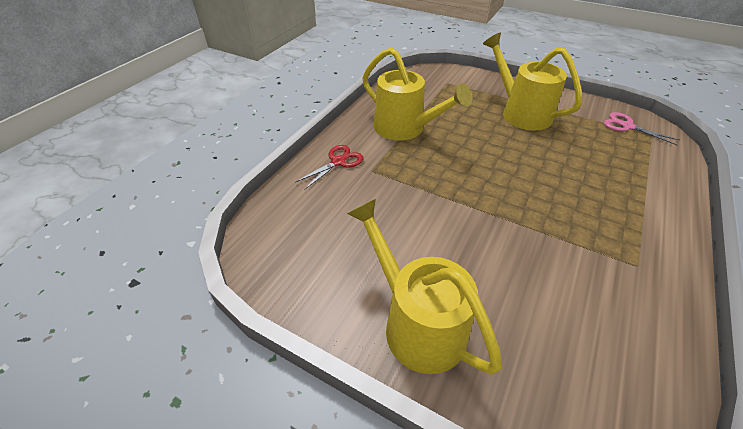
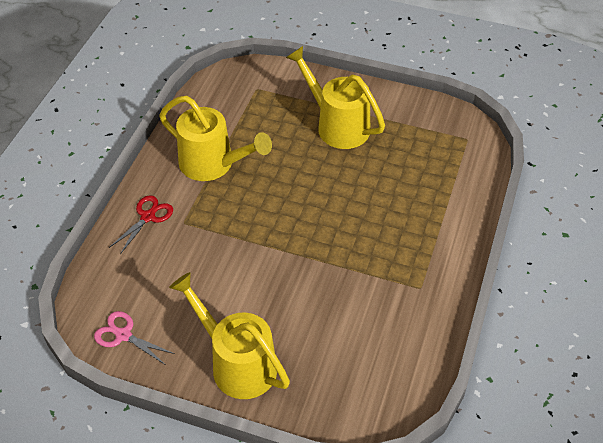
camera: 10 degrees left, 5 degrees up
(627, 126) = (445, 131): pink scissors -> pink scissors (123, 335)

